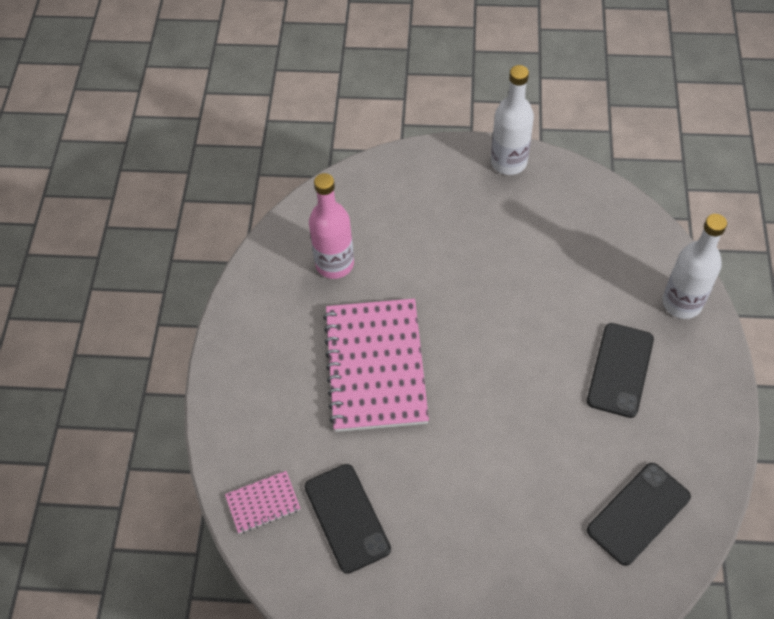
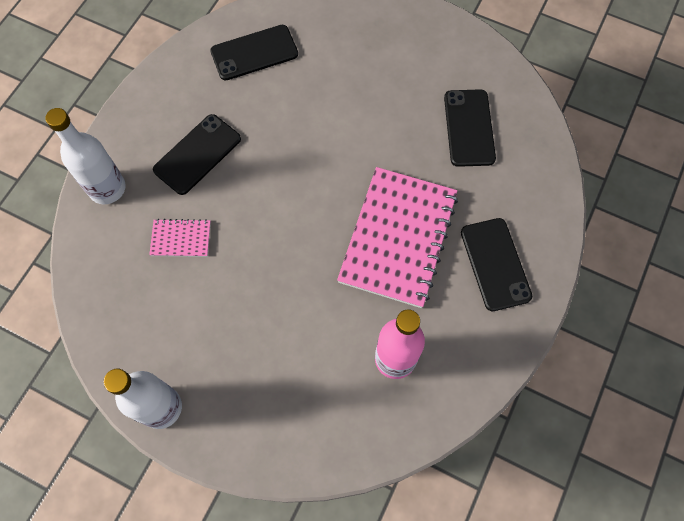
camera: 160 degrees left, 10 degrees up
(263, 503) = (532, 162): pink notebook -> pink notebook (181, 239)
(271, 378) = (495, 264): none -> black phone

